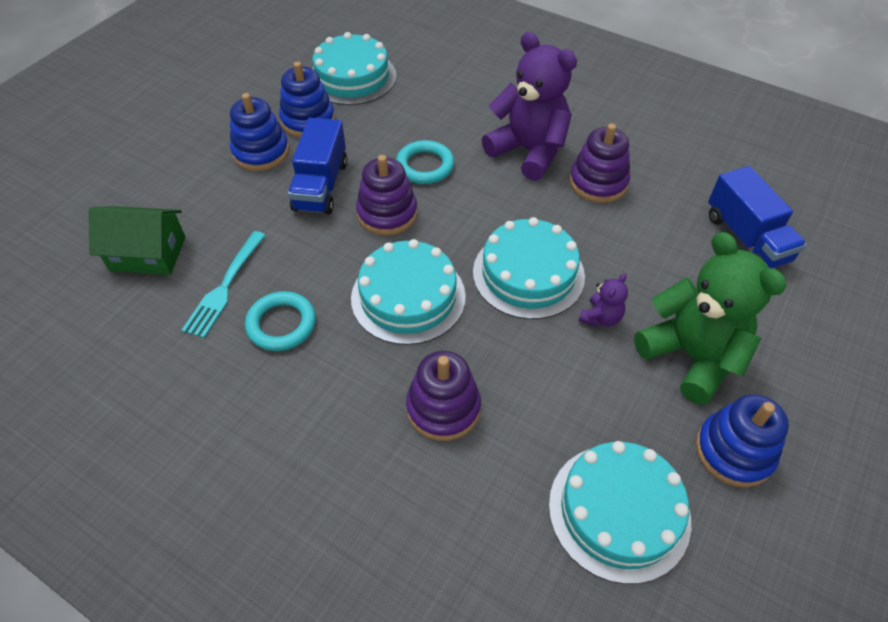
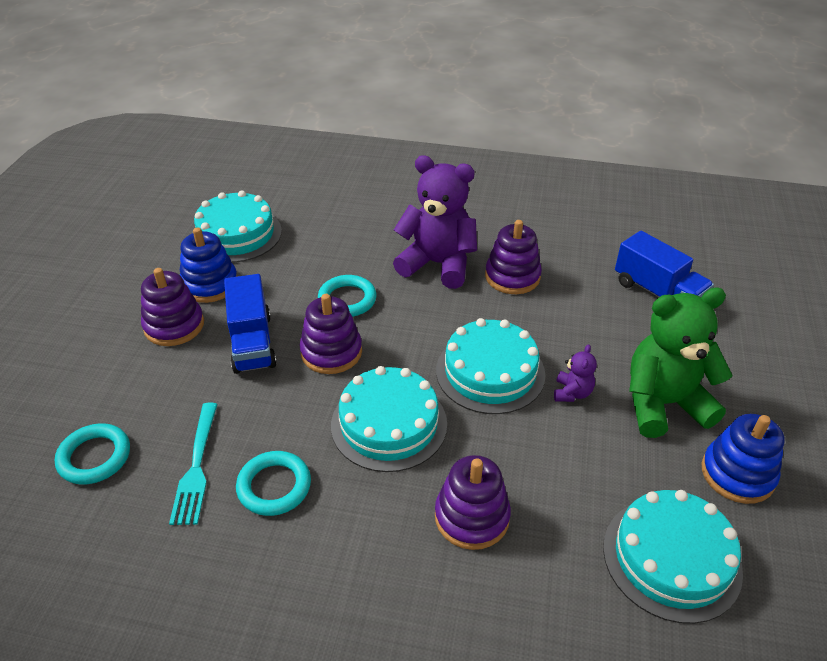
camera: 20 degrees left, 10 degrees down
(148, 254) = (94, 457): green house -> turquoise ring
(261, 152) = (174, 326): blue stacking toy -> purple stacking toy
(691, 356) = (663, 404): green teddy bear -> green teddy bear turned 45 degrees counterclockwise

